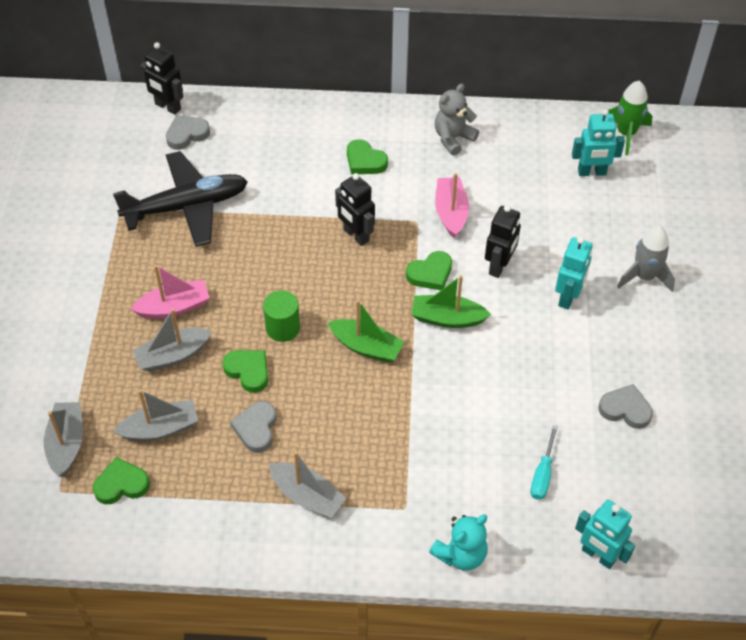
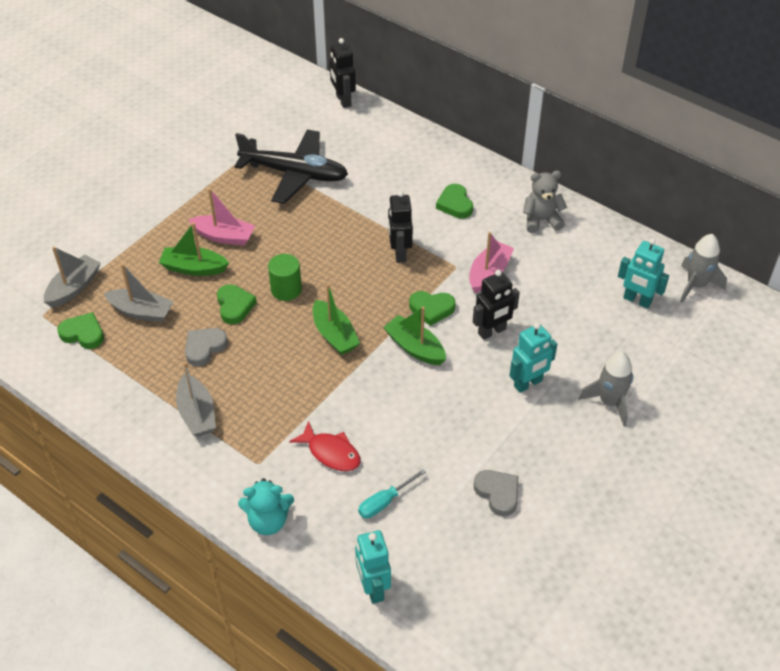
camera: 35 degrees right, 5 degrees down
(173, 355) = (194, 268): grey boat -> green boat
(187, 134) = (339, 125): grey heart -> none
(459, 458) = (331, 453): none -> red fish
(626, 133) = (696, 285): green rocket -> grey rocket

